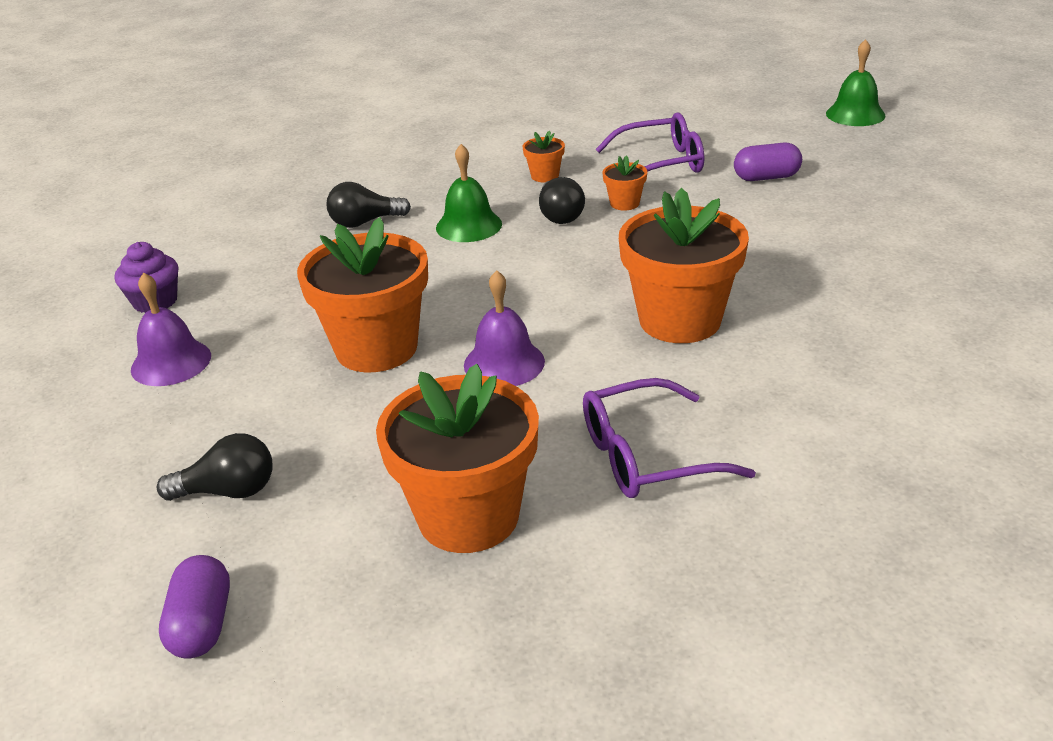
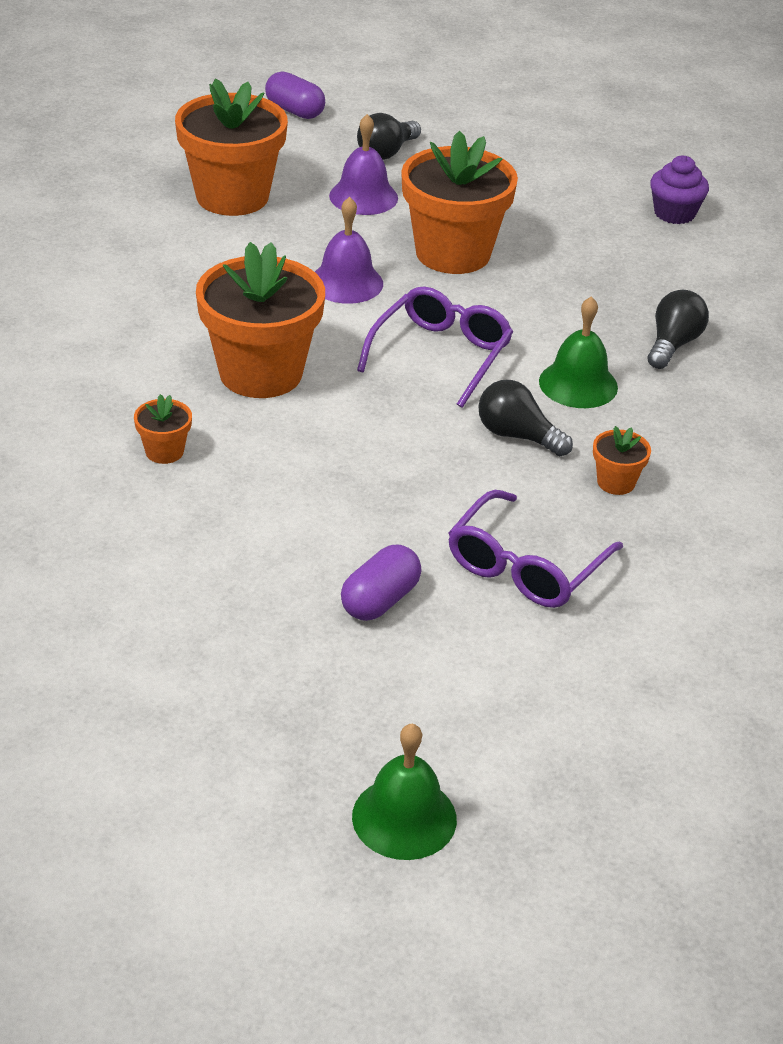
camera: 130 degrees right, 5 degrees up
(171, 362) = (568, 188): purple bell -> purple bell (363, 197)
(624, 203) = (478, 482): orange flower pot -> orange flower pot (164, 451)
(646, 456) = (167, 268): purple glasses -> purple glasses (441, 354)

